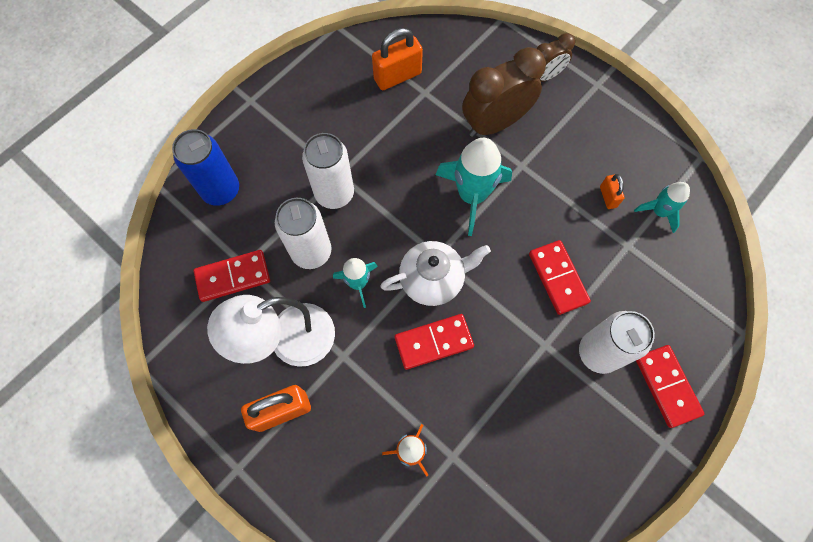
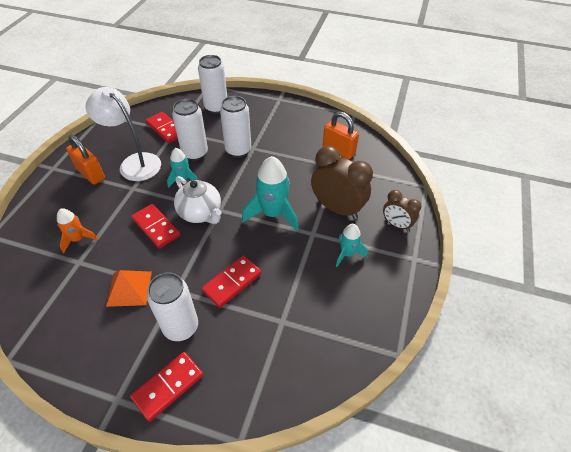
camera: 65 degrees right, 20 degrees down
(221, 190) = (216, 107): blue can -> white can
(521, 399) = (129, 288): none -> orange pyramid
(608, 197) = (318, 295): orange padlock -> none
(659, 212) = (325, 336): turquoise rocket -> turquoise rocket (347, 253)

